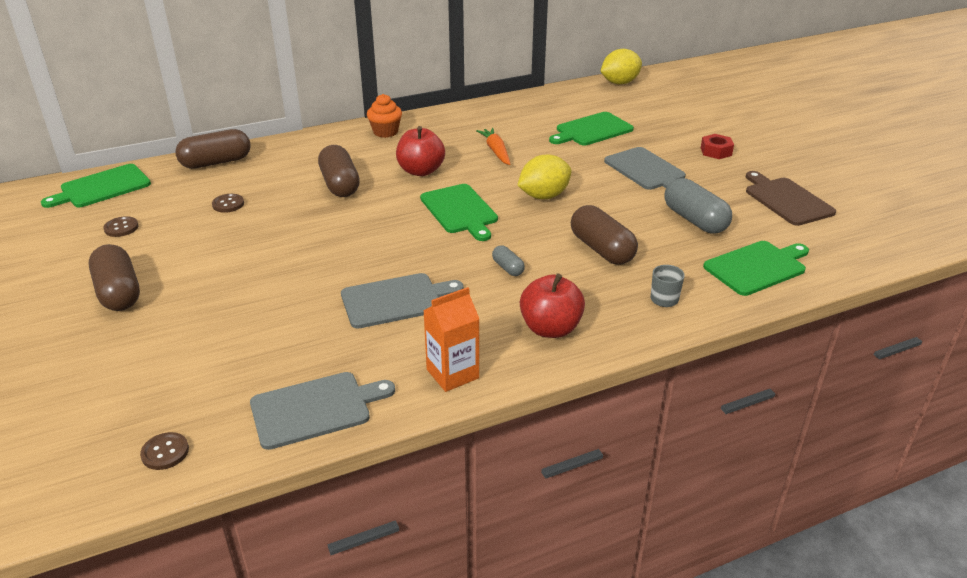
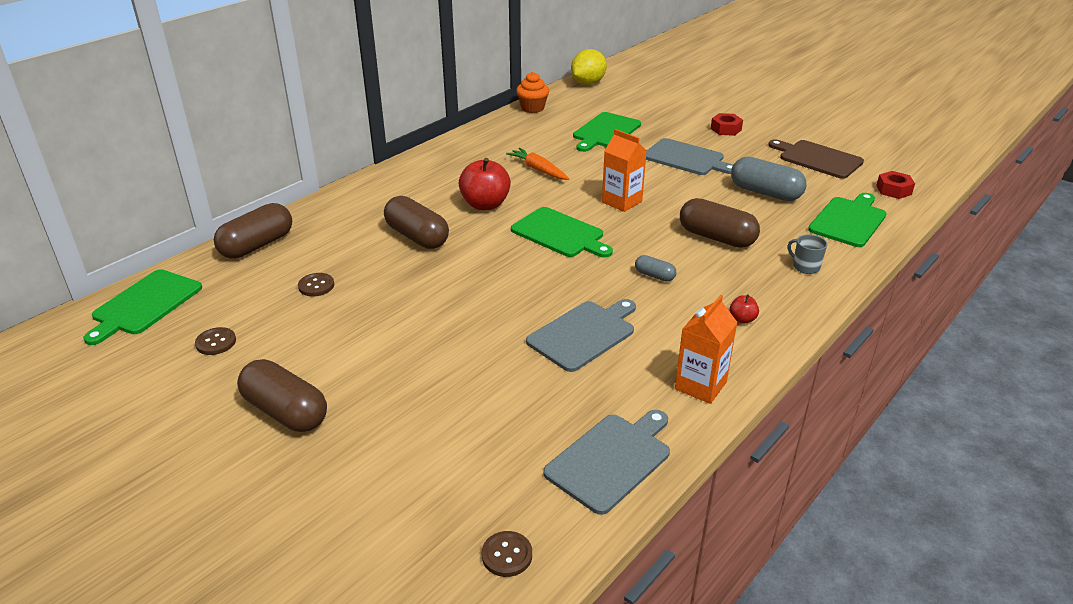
camera: 25 degrees left, 0 degrees up
(385, 132) = (412, 174): orange cupcake -> orange cupcake (532, 108)
(543, 196) = (622, 202): yellow lemon -> orange carton
(550, 328) = (742, 319): red apple -> red apple, size x0.46
(841, 249) = (893, 190): none -> red nut

